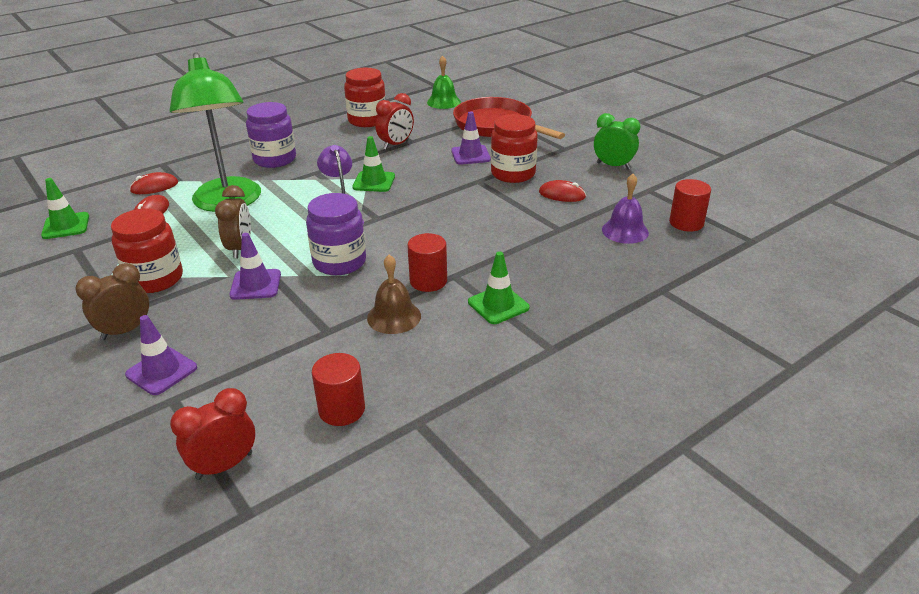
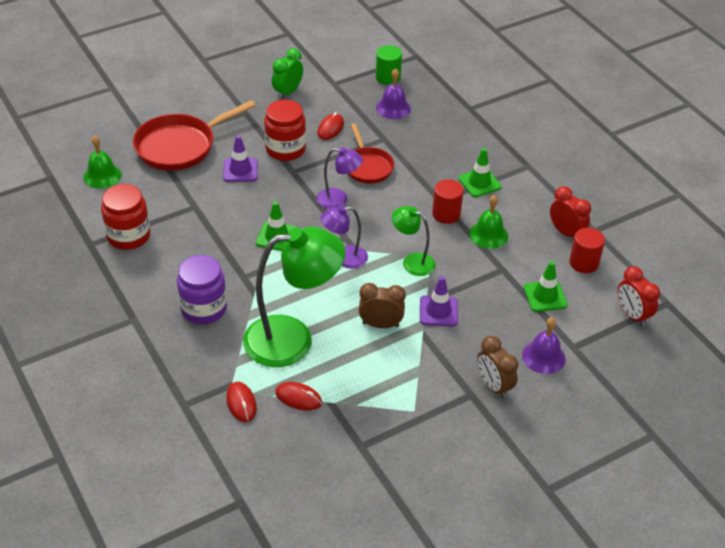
camera: 85 degrees left, 10 degrees up
(66, 226) = (312, 465): green traffic cone -> green traffic cone (545, 296)
(155, 279) = (421, 377): red jar -> none
(161, 371) = (543, 357): purple traffic cone -> purple bell
(339, 262) = (412, 262): purple jar -> green lamp
(394, 317) = (488, 234): brown bell -> green bell
(396, 145) = (199, 217): red clock -> red clock (566, 233)
(438, 209) = (338, 200): none -> purple lamp
(502, 222) = (367, 166): none -> red pan
(686, 223) = (388, 77): red cylinder -> green cylinder

